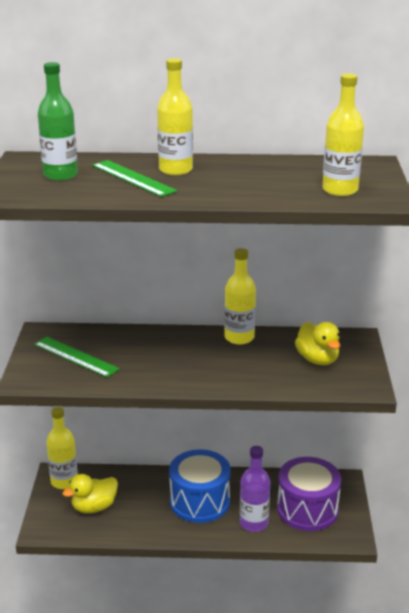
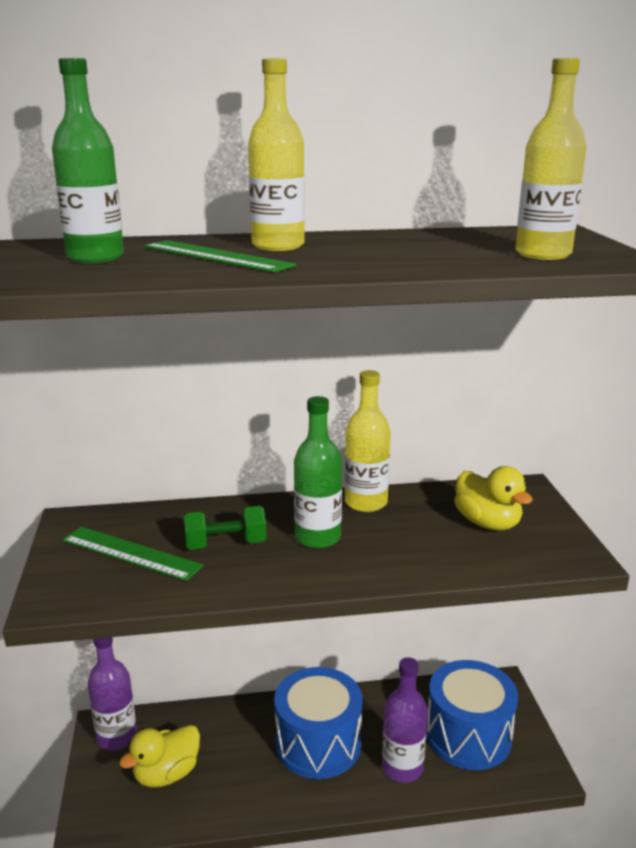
camera: 10 degrees left, 5 degrees down
(64, 481) = (117, 737): yellow bottle -> purple bottle
(137, 357) = (226, 544): none -> green dumbbell
(198, 358) = (318, 537): none -> green bottle
(307, 509) = (468, 735): purple drum -> blue drum

